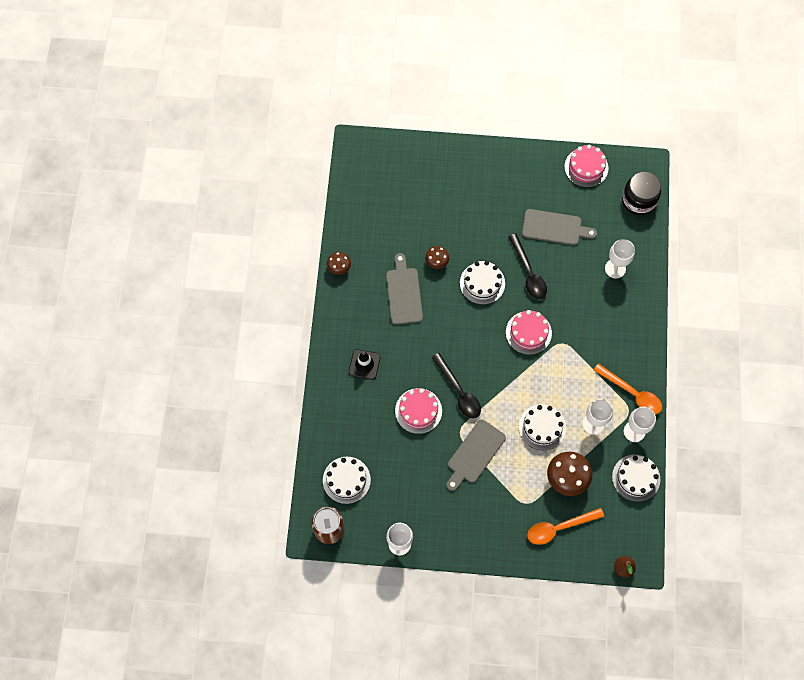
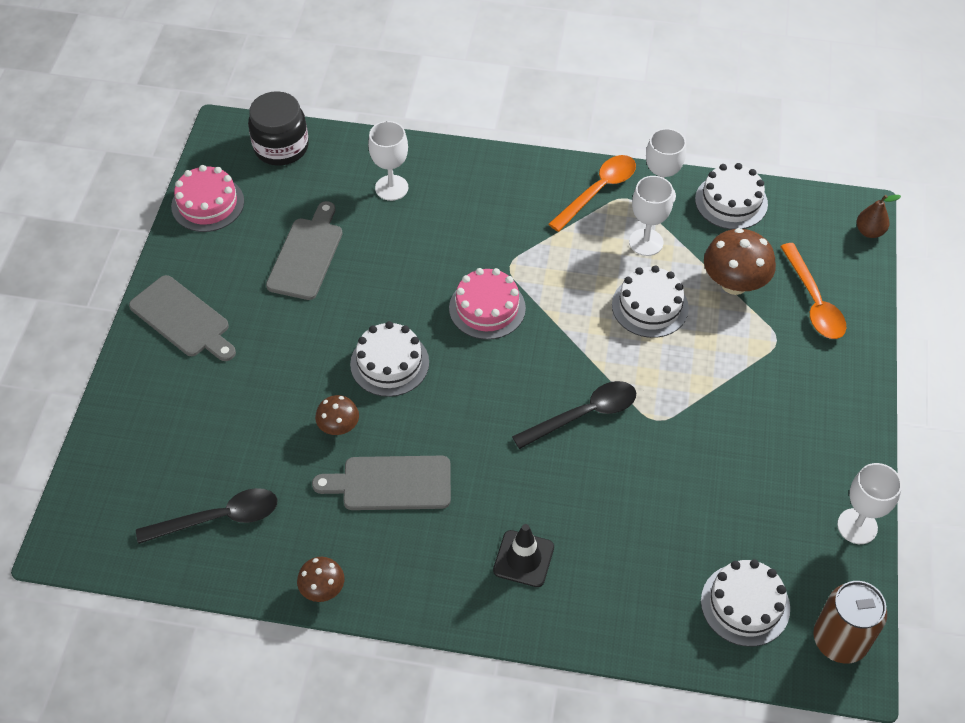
camera: 85 degrees left, 15 degrees down
(418, 411) = (616, 478): pink cake -> none
(474, 454) = (694, 402): grey cutting board -> grey cutting board (183, 319)
(528, 272) = (380, 297): black spoon -> black spoon (219, 518)

